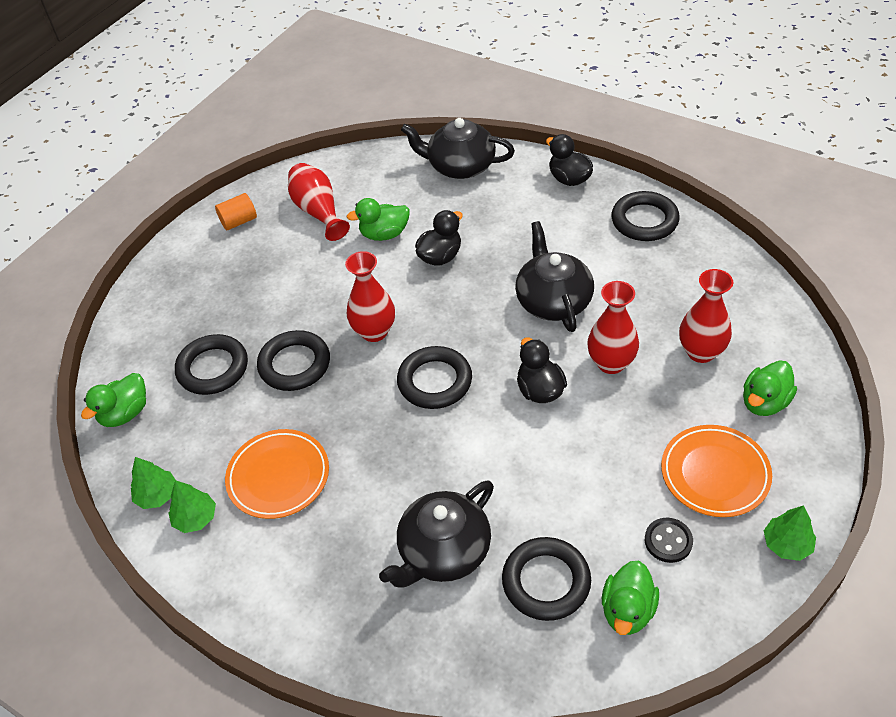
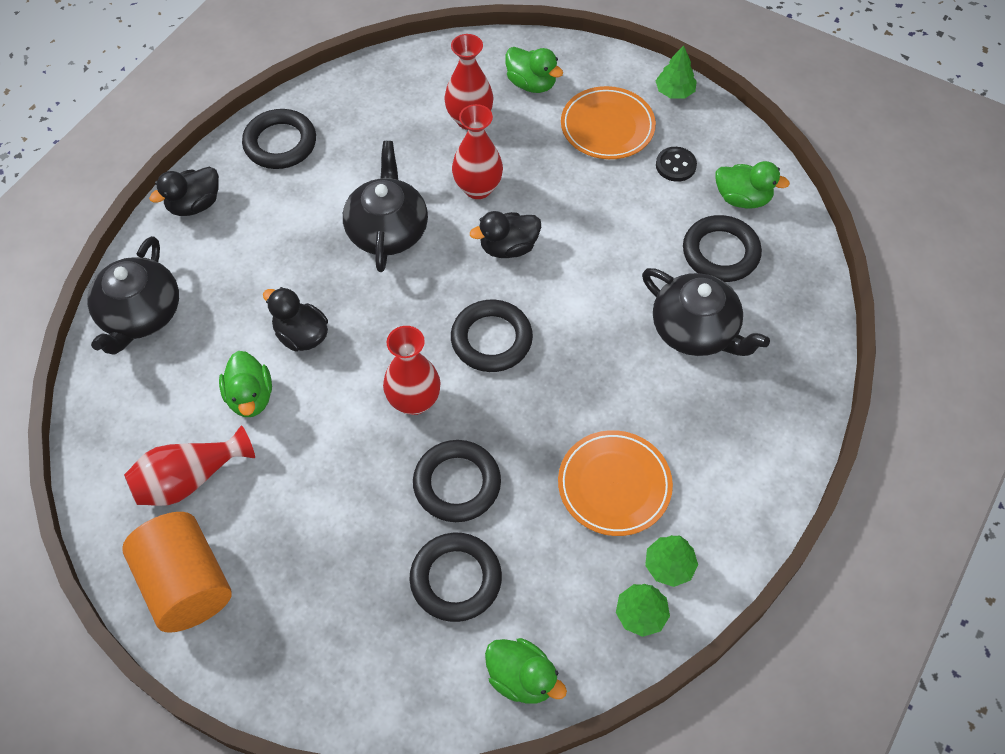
camera: 95 degrees left, 10 degrees up
(239, 221) = (186, 584): orange cylinder -> orange cylinder, size x1.95
(553, 300) = (388, 230): black teapot -> black teapot turned 105 degrees clockwise

